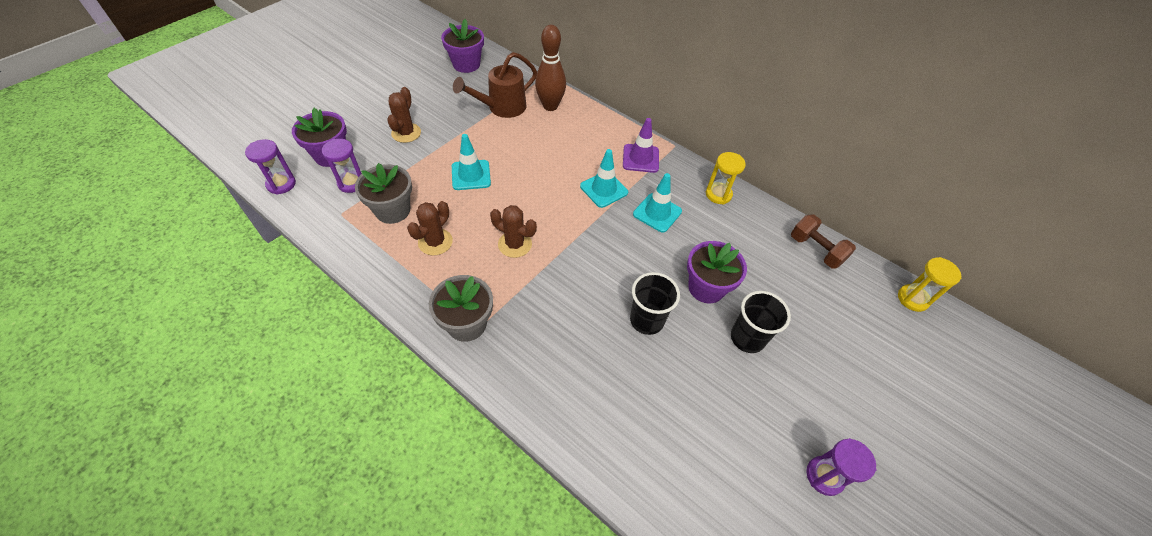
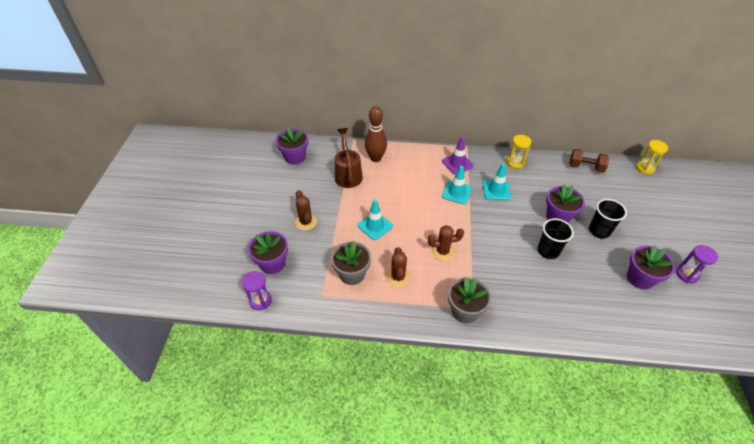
camera: 30 degrees left, 5 degrees down
(352, 183) = (307, 273): purple hourglass -> none
(501, 108) = (348, 174): brown watering can -> brown watering can turned 150 degrees clockwise
(742, 433) = (640, 278): none -> purple flower pot

